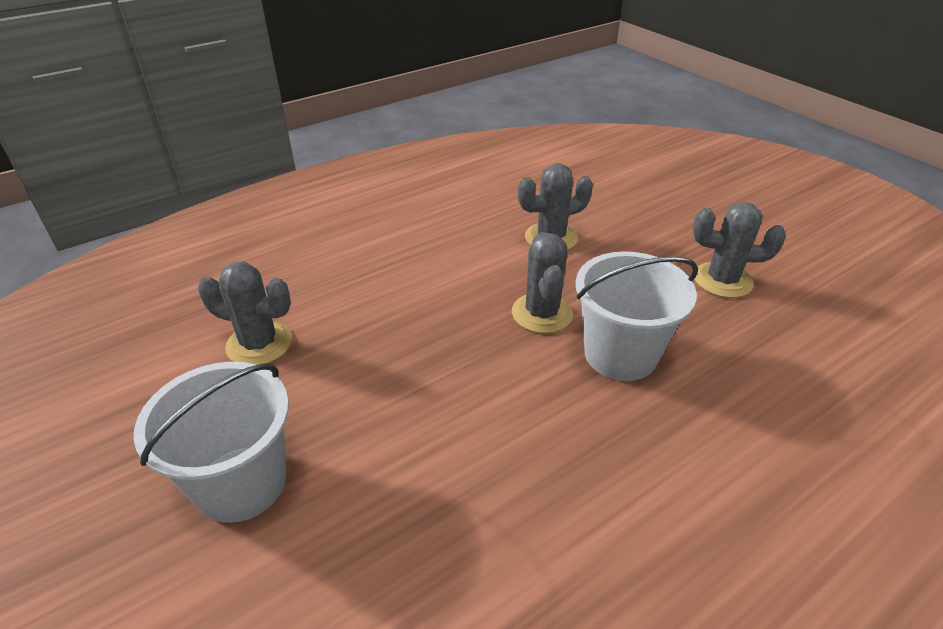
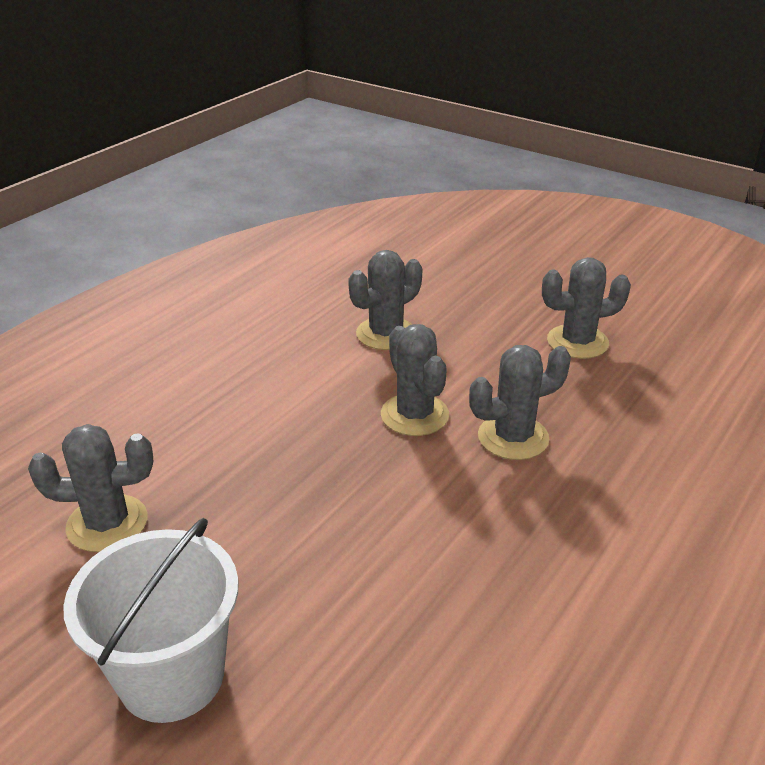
camera: 20 degrees left, 5 degrees down
(620, 354) = (513, 437): white bucket -> grey cactus

